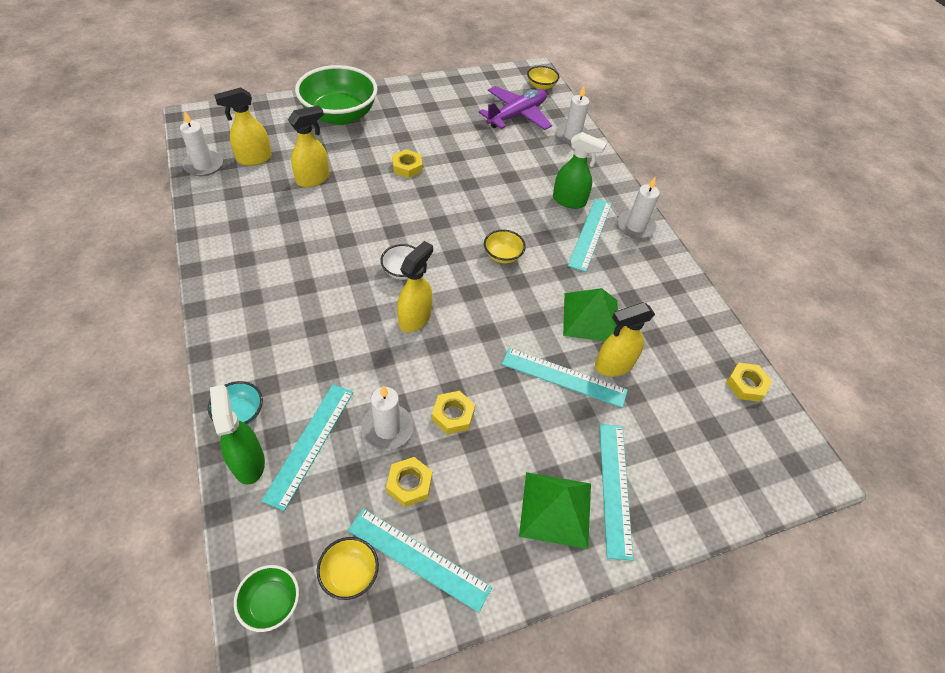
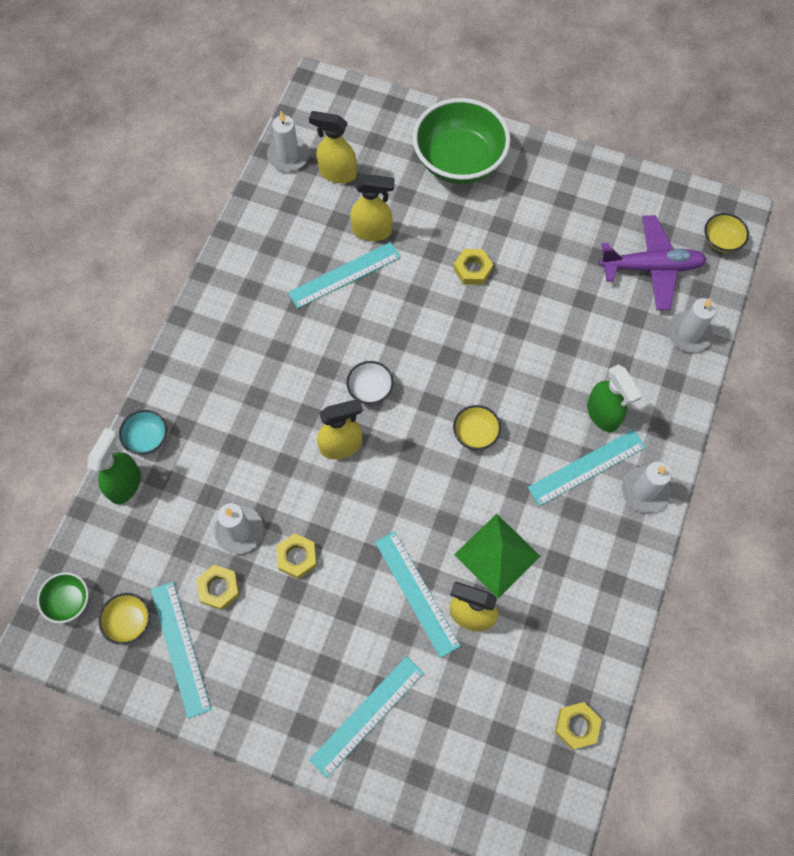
camera: 45 degrees right, 15 degrees up
(310, 443) = (176, 501): turquoise ruler -> turquoise ruler (344, 275)
(556, 509) = (306, 693): green pyramid -> none

